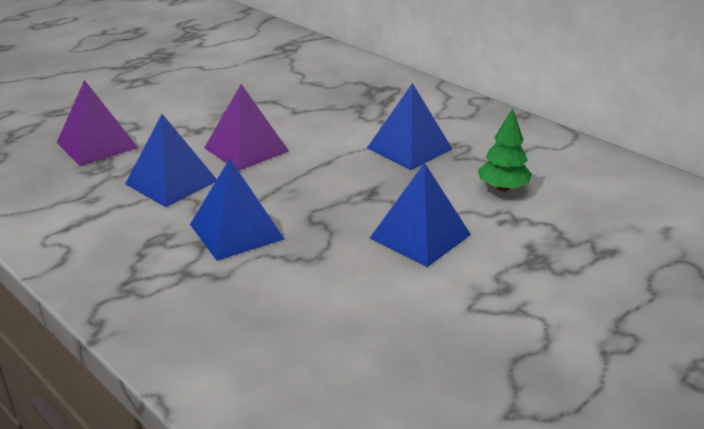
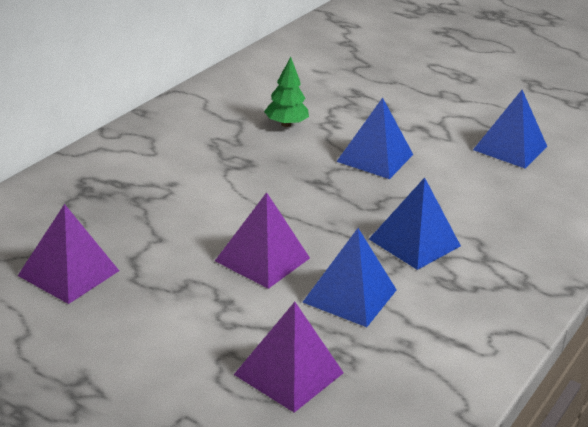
camera: 105 degrees left, 0 degrees up
(264, 80) = (69, 273): none -> purple pyramid
(409, 148) = (229, 166): blue pyramid -> blue pyramid (510, 148)

